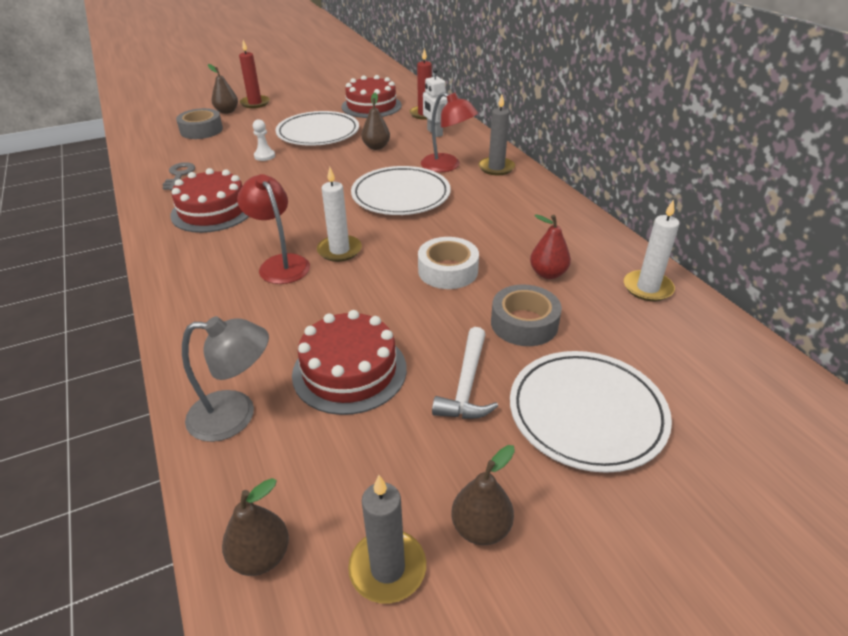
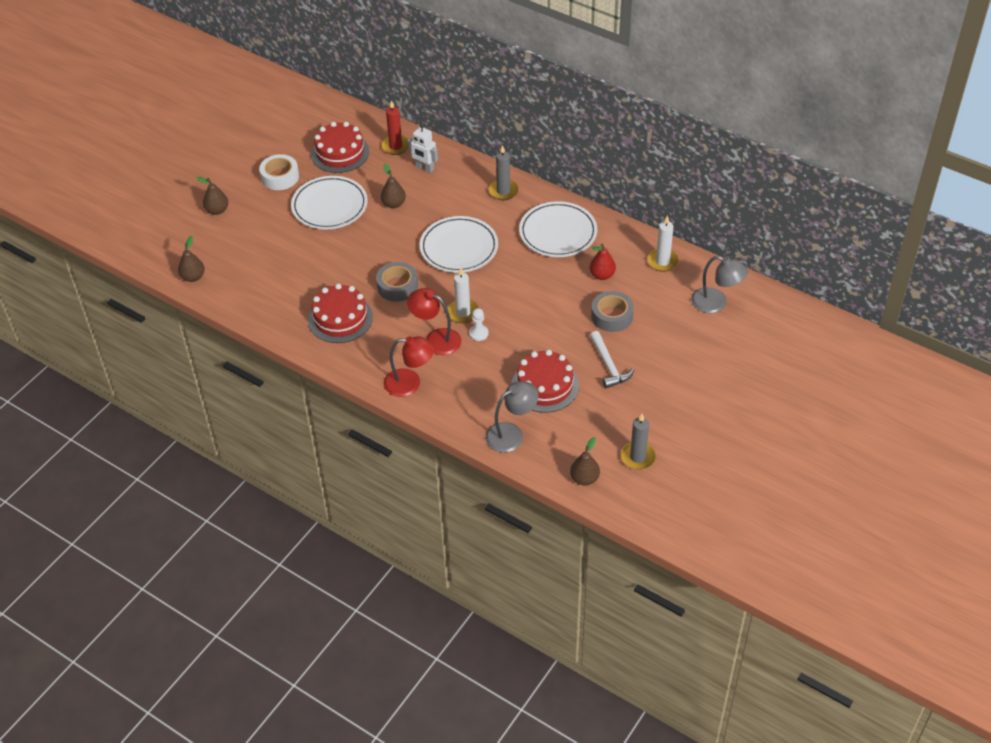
camera: 30 degrees left, 10 degrees up
(179, 175) = (271, 297): grey key -> none
(201, 130) = (224, 242): grey tape -> grey tape (397, 286)
(255, 103) = (229, 189): red candle -> none
(264, 156) = (315, 250): white pawn -> white pawn (478, 333)
(447, 166) = (466, 203): red lamp -> red lamp (410, 383)
(448, 271) = (543, 298): white tape -> white tape (280, 177)
(481, 528) = (662, 425): brown pear -> brown pear (193, 277)
(587, 413) = (674, 354): white plate -> white plate (558, 233)
(706, 369) = (716, 303): none -> grey lamp

